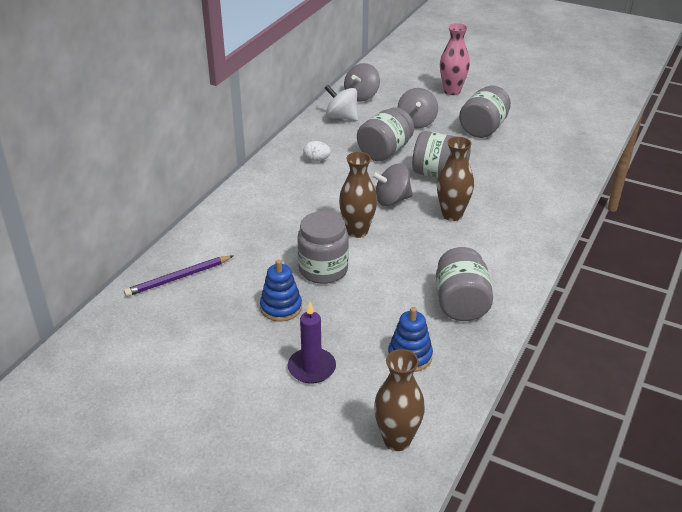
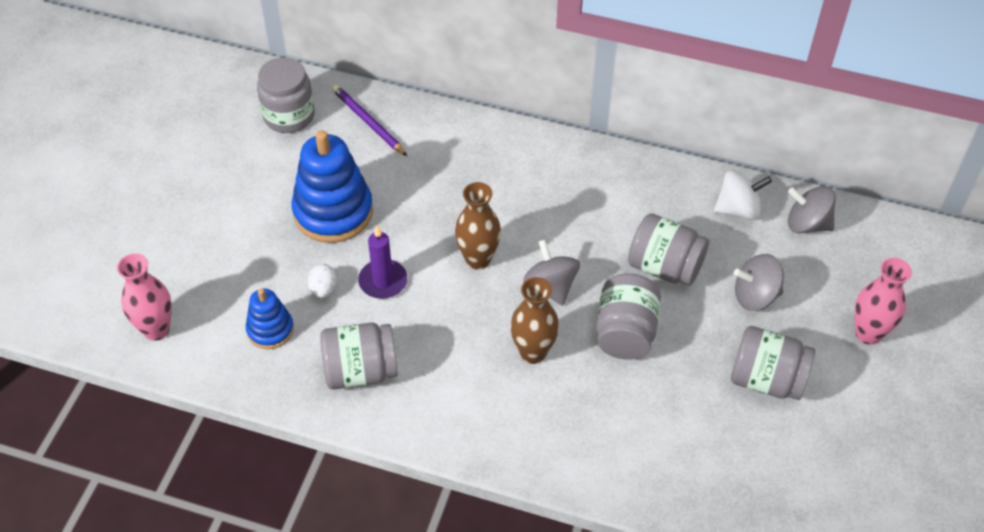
camera: 80 degrees right, 15 degrees up
(281, 307) = (333, 212): blue stacking toy -> blue stacking toy, size x1.82
(311, 368) = (247, 251): purple candle -> purple candle (383, 281)
(316, 160) = (621, 198): white egg -> white egg (323, 289)
(323, 270) = (400, 237): grey jar -> grey jar (289, 116)
(341, 117) = (738, 209): white spinning top -> white spinning top turned 60 degrees clockwise
(397, 440) = (156, 329): brown vase -> pink vase

